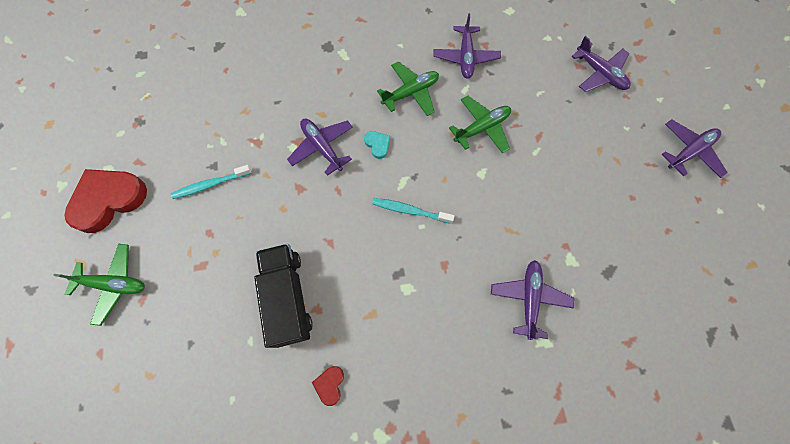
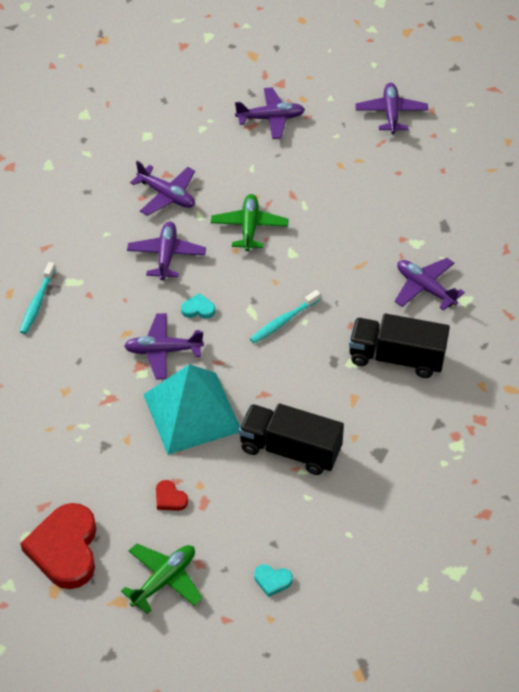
camera: 55 degrees left, 20 degrees down
(153, 366) = (272, 580): none -> turquoise heart
(211, 184) = (124, 456): turquoise toothbrush -> turquoise toothbrush (37, 303)
(278, 203) = (192, 412): none -> turquoise pyramid
(330, 384) = (390, 458): red heart -> red heart (170, 498)
(411, 93) = (166, 255): green plane -> purple plane
(437, 322) = (396, 358): none -> black truck

